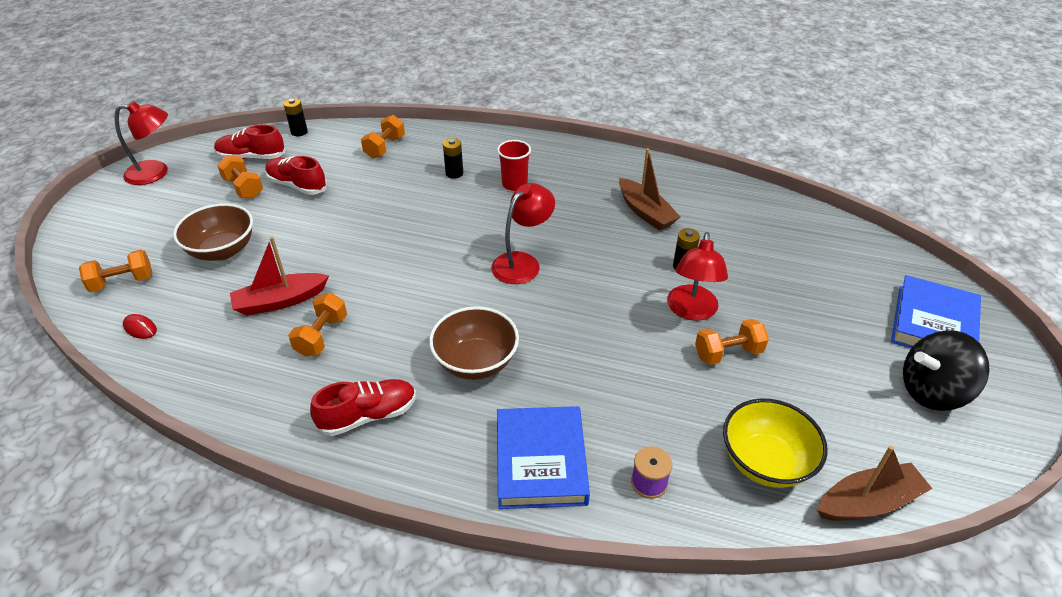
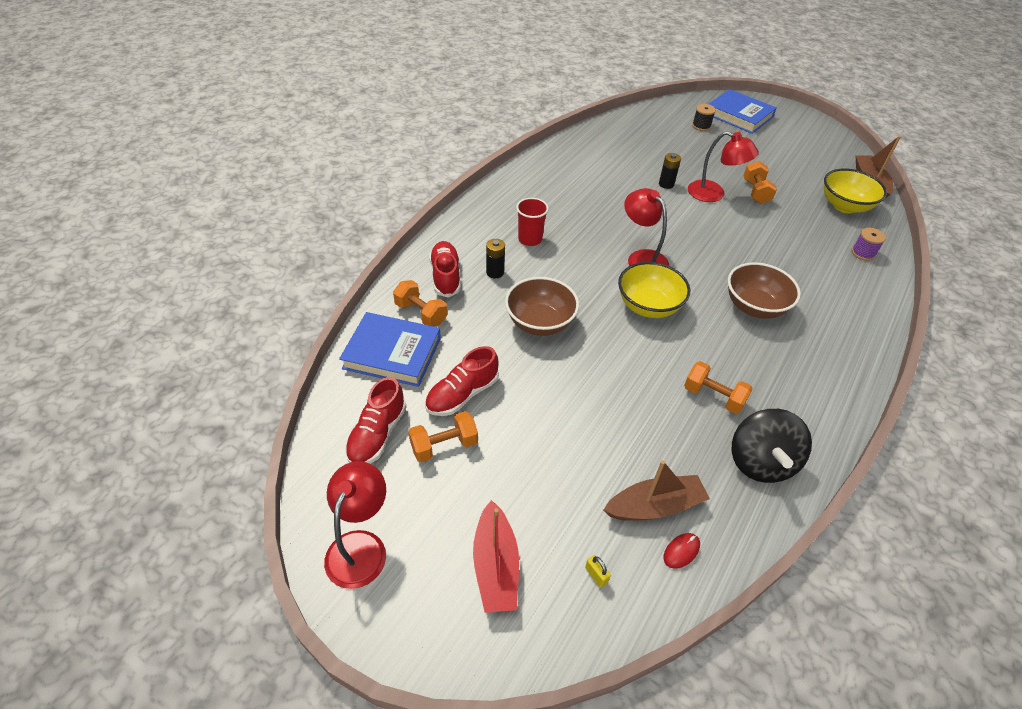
camera: 75 degrees left, 5 degrees up
(122, 282) = (596, 575): orange dumbbell -> yellow padlock
(222, 250) = (563, 471): brown bowl -> brown bowl (540, 323)
(280, 301) = (660, 424): red boat -> red boat (495, 566)
(299, 132) = (343, 383): black battery -> none
(368, 415) = (808, 377): red shoe -> red shoe (445, 276)
(443, 276) = (648, 306): none -> yellow bowl
(541, 461) = (849, 294): blue book -> blue book (392, 353)
(645, 212) = (597, 182): brown boat -> brown boat (655, 506)
(859, 286) = (701, 126): none -> black spool
(932, 391) = (792, 135): black spinning top -> black spinning top (760, 462)

